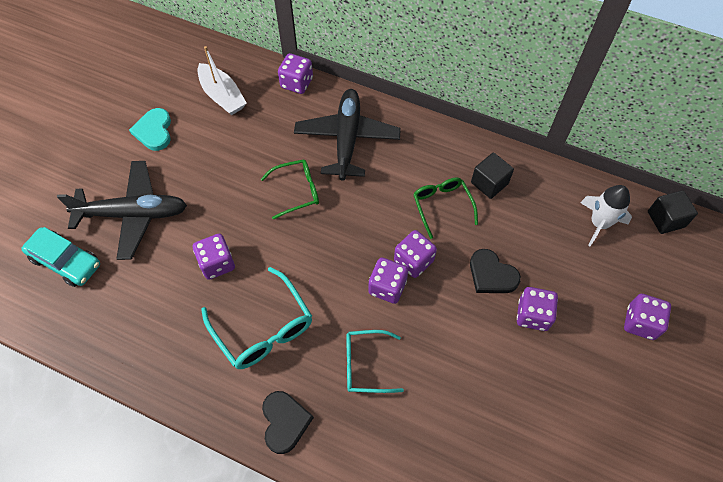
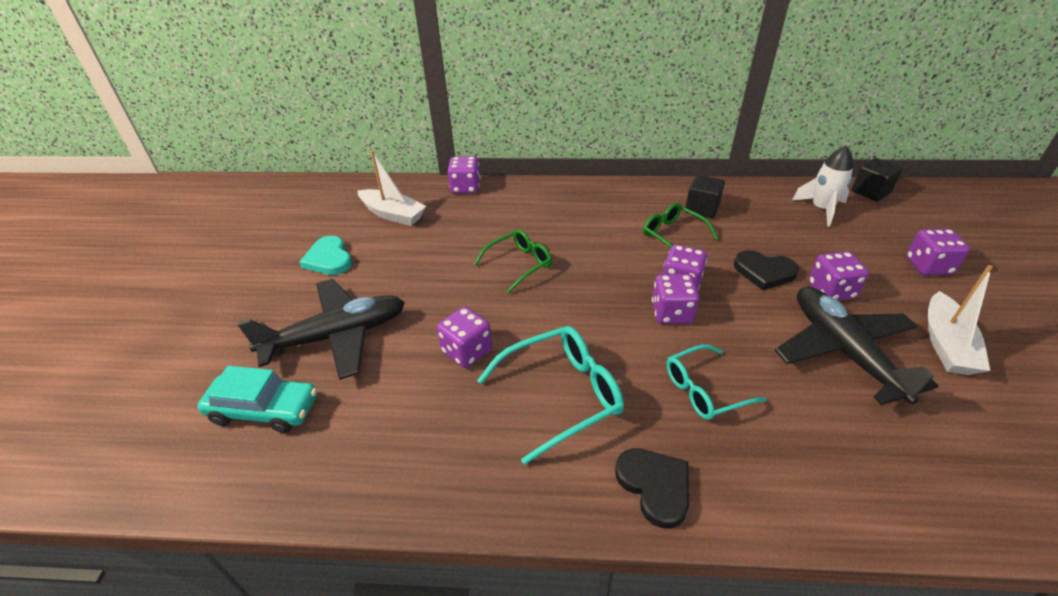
camera: 20 degrees left, 20 degrees down
(263, 328) = (561, 395): turquoise glasses -> turquoise glasses turned 60 degrees counterclockwise
(347, 139) = (543, 213): black plane -> black plane (843, 351)
(583, 401) = (946, 344): none -> white boat

